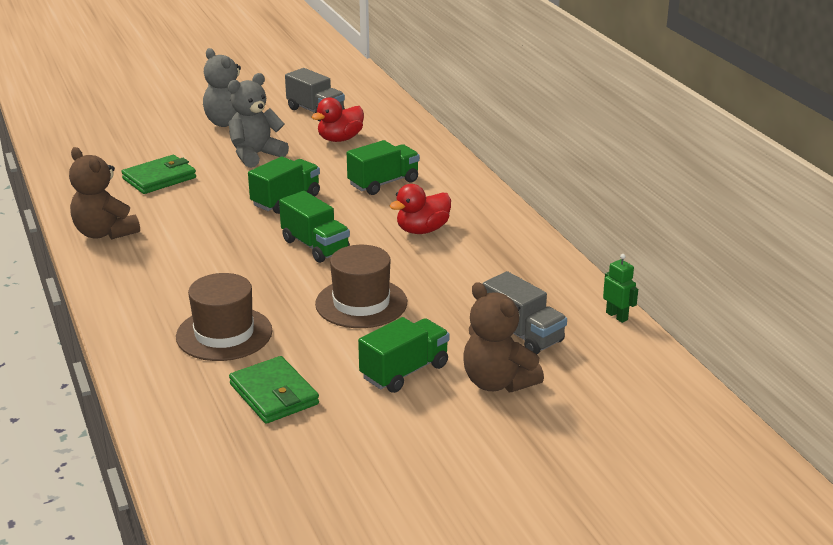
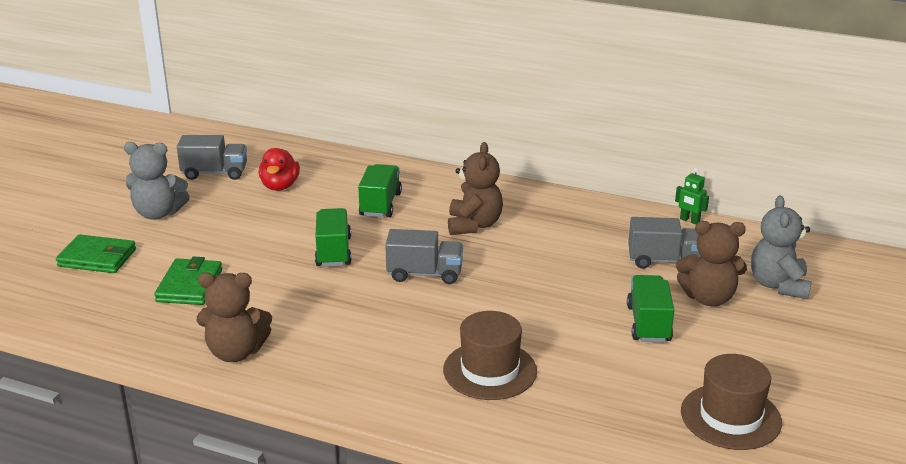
camera: 45 degrees left, 0 degrees up
(255, 155) = (236, 229): grey teddy bear -> grey teddy bear (778, 285)
(274, 394) = (605, 388): green wallet -> green wallet (97, 258)
(315, 246) = (425, 274): green truck -> grey truck
(361, 303) = (535, 296): brown hat -> brown hat (730, 417)
(422, 230) = (474, 225): red duck -> brown teddy bear
(617, 316) = (689, 220): green robot -> green robot turned 150 degrees counterclockwise

